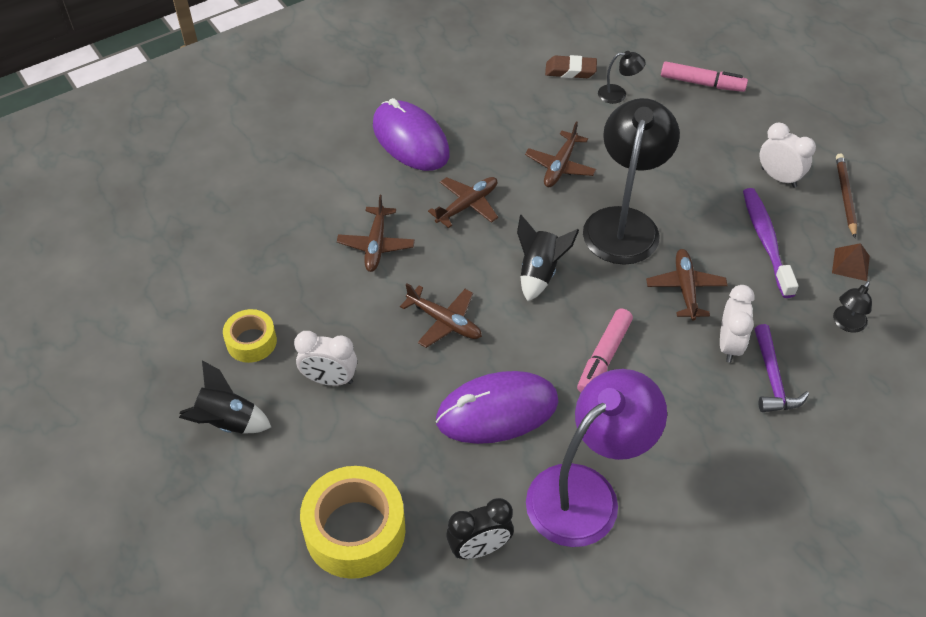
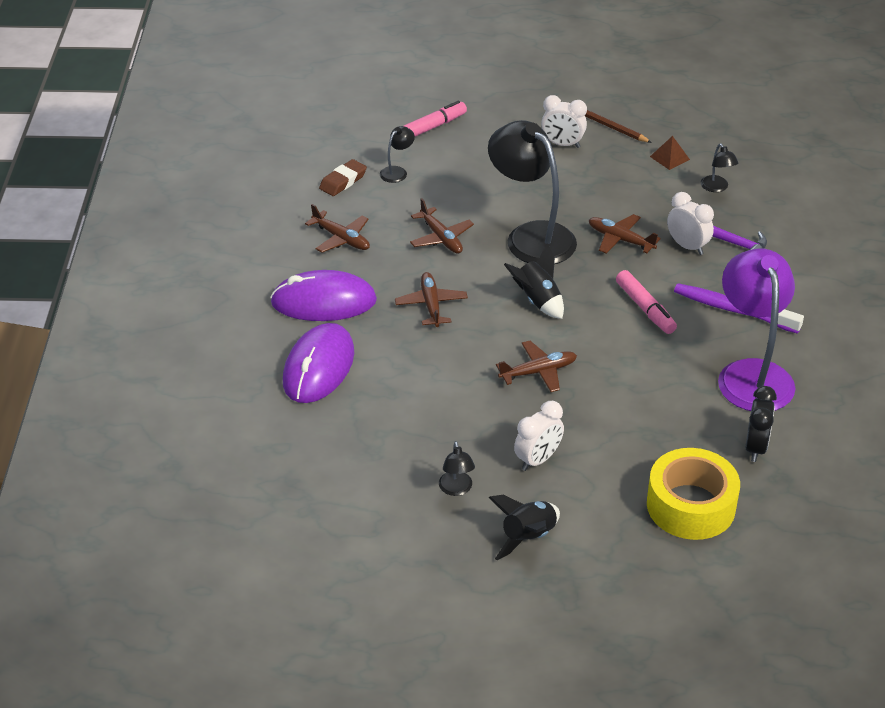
camera: 55 degrees left, 10 degrees down
(251, 342) = (456, 489): yellow tape -> black lamp
(376, 244) = (422, 373): brown plane -> brown plane (341, 238)
(497, 411) = (646, 384): purple mouse -> purple mouse (318, 367)
(766, 241) = (613, 181): purple toothbrush -> purple toothbrush (732, 310)
(778, 177) = (562, 144): white clock -> white clock turned 150 degrees counterclockwise

